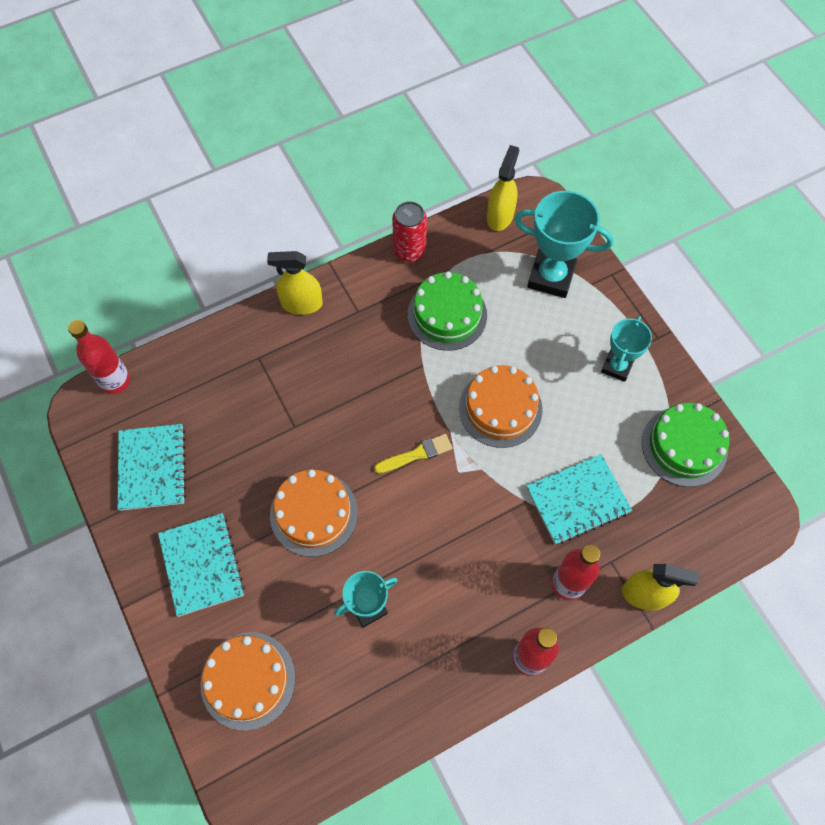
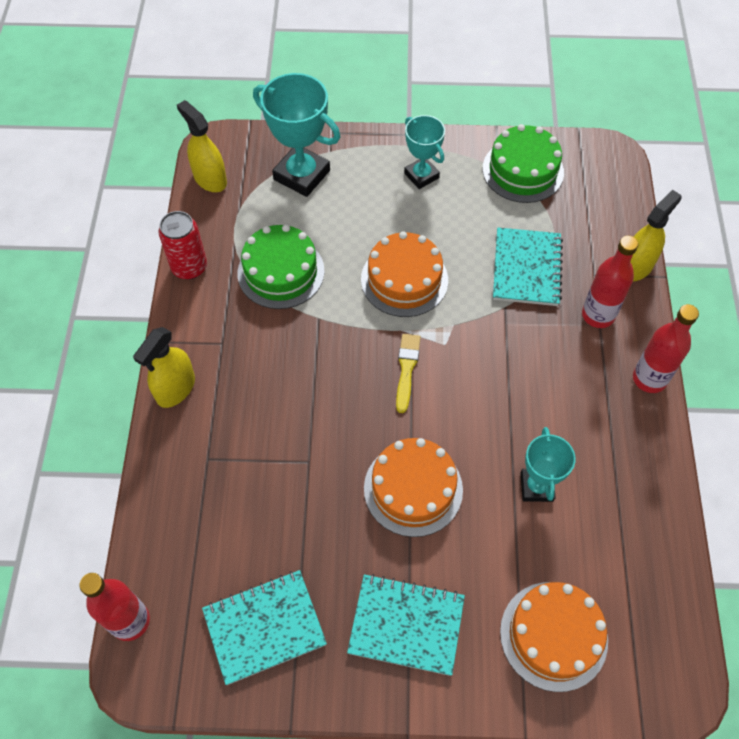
camera: 60 degrees left, 5 degrees down
(152, 468) = (264, 627): turquoise notebook -> turquoise notebook turned 45 degrees counterclockwise
(551, 277) = (301, 175): turquoise trophy -> turquoise trophy turned 75 degrees clockwise

